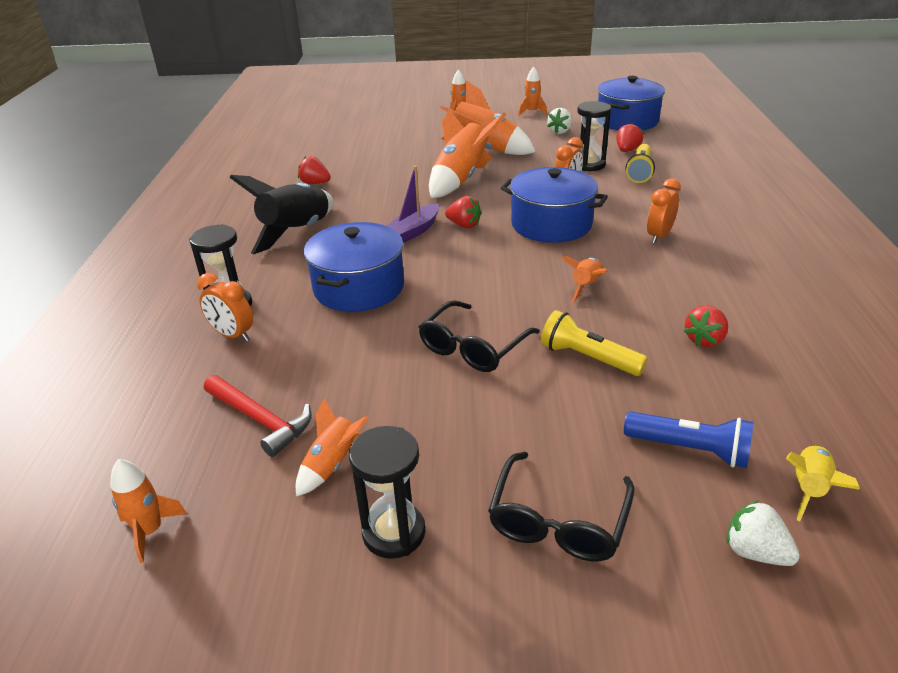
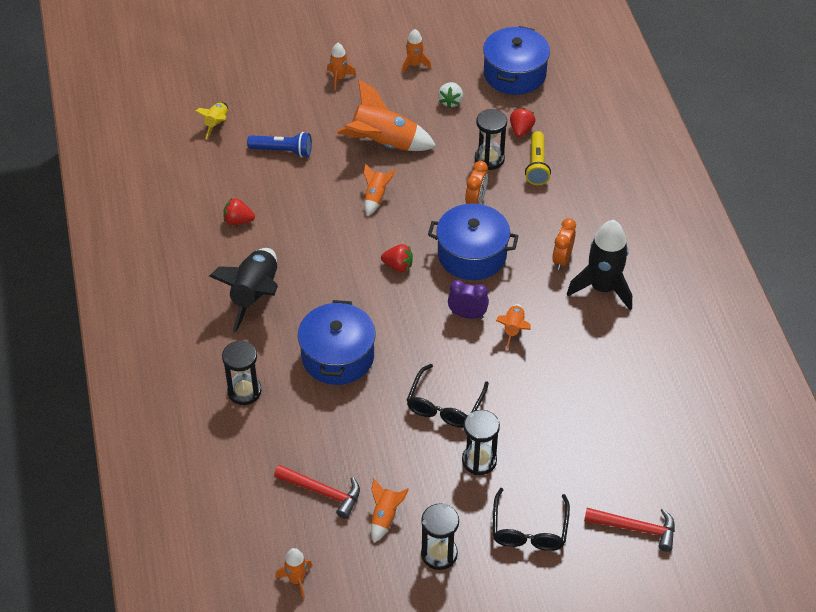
camera: 15 degrees left, 15 degrees up
(233, 335) = (263, 422): orange clock -> none
(414, 231) = (357, 280): purple boat -> none
(461, 179) = (376, 197): orange rocket -> orange rocket, size x0.52
(501, 414) = (479, 460): none -> black hourglass
(531, 269) = (467, 315): none -> purple clock
(588, 358) = (526, 402): yellow flashlight -> none
(690, 449) = (598, 467): blue flashlight -> blue flashlight (283, 151)
(704, 340) = (603, 373): red strawberry -> none
(709, 263) = (602, 288): none -> black rocket
(755, 552) = (636, 528): white strawberry -> red hammer
(809, 488) = (665, 483): yellow rocket -> yellow rocket (217, 124)

